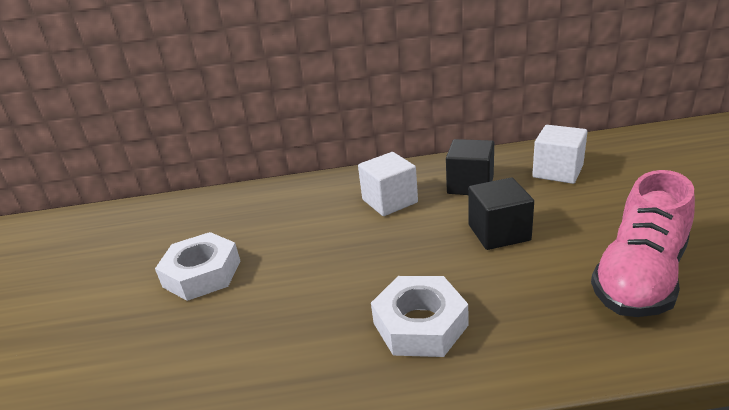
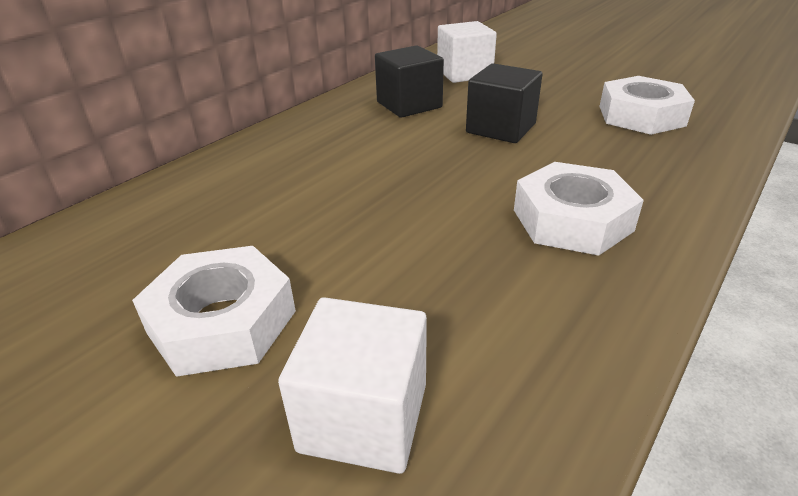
camera: 50 degrees left, 5 degrees up
(389, 201) = (351, 144): white cube -> white cube (364, 417)
(640, 276) = (641, 116): pink shoe -> white nut

